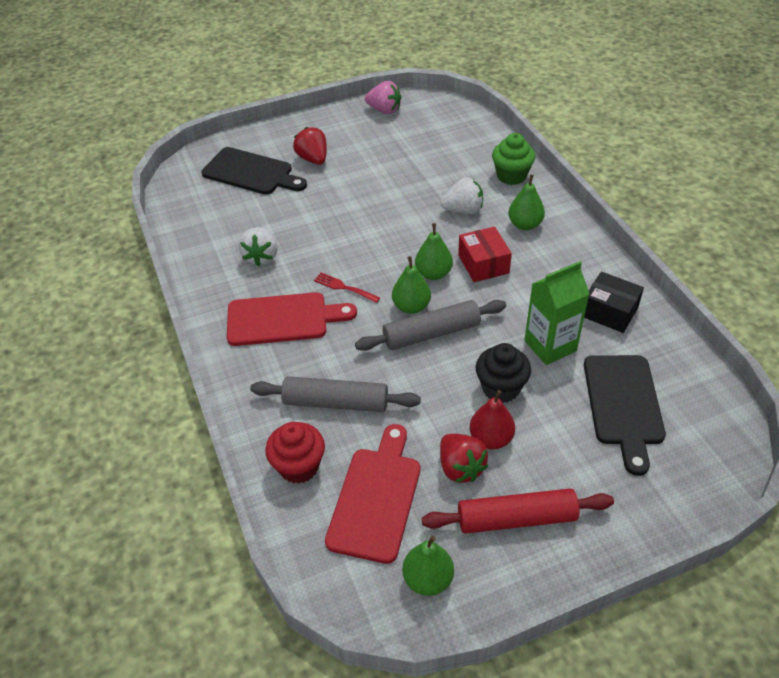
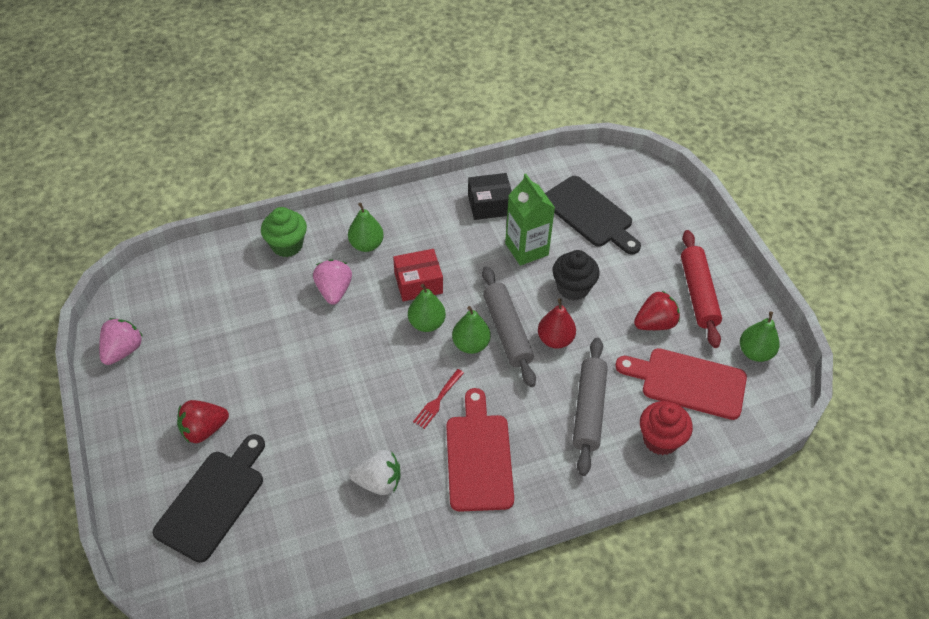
camera: 90 degrees left, 5 degrees up
(463, 210) = (334, 291): white strawberry -> pink strawberry
(491, 439) = (625, 300): red pear -> red pear (555, 339)
(609, 312) = (489, 205): black box -> black box turned 45 degrees clockwise
(624, 404) = (590, 214): black cutting board -> black cutting board turned 45 degrees clockwise

